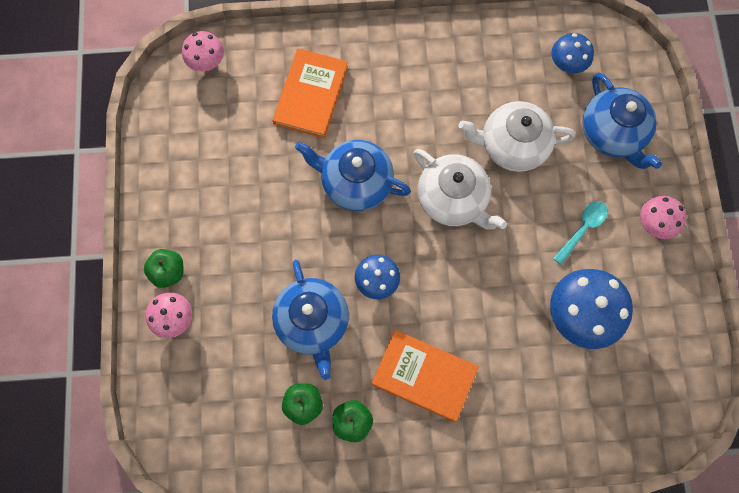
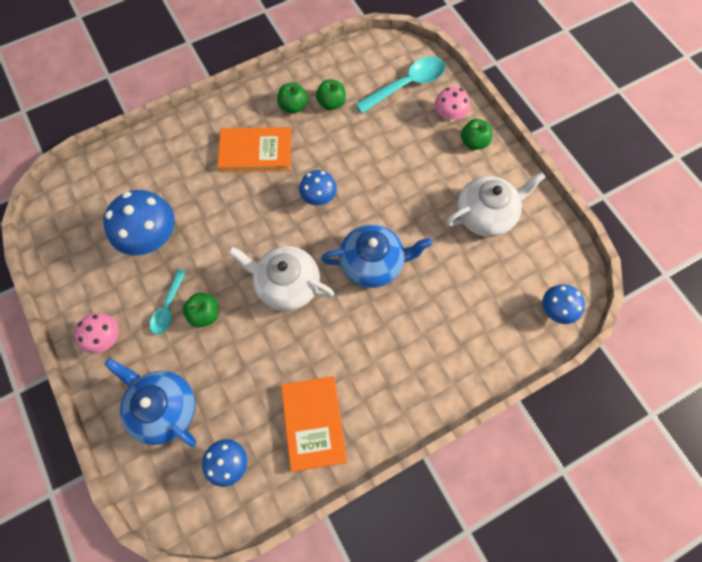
camera: 155 degrees right, 5 degrees down
(198, 387) = (406, 85): none -> turquoise spoon
(207, 63) = (555, 310): pink mushroom -> blue mushroom
(311, 95) = (450, 322): orange book -> orange book (313, 423)
(313, 322) = (352, 153): blue teapot -> none
(512, 145) = (254, 354): white teapot -> white teapot (485, 215)
(547, 205) = (205, 314): none -> green apple

